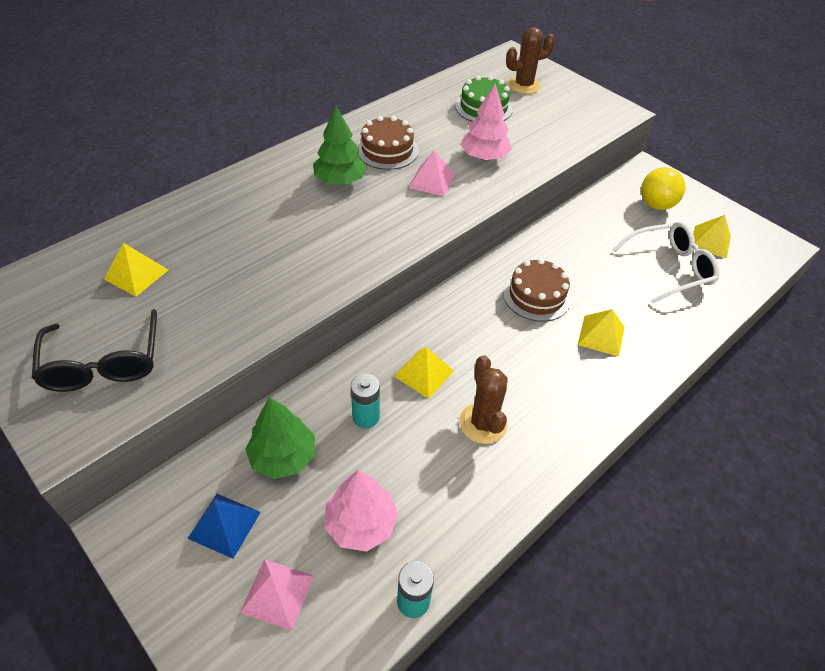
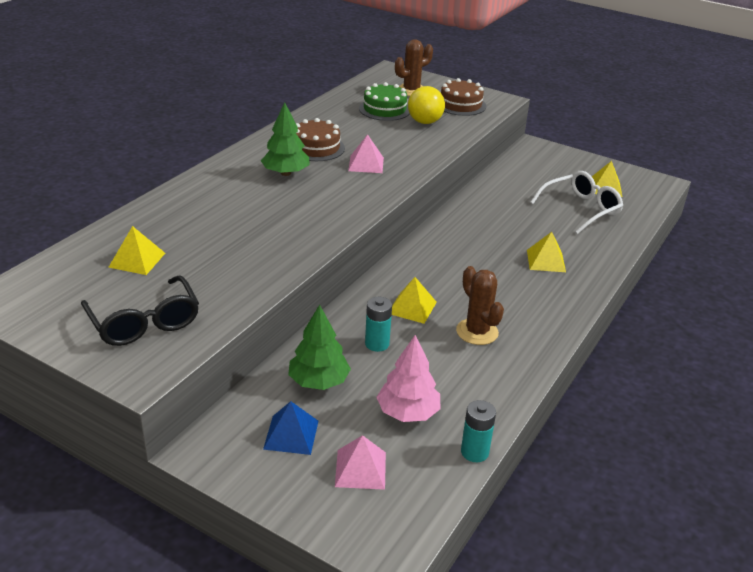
camera: 15 degrees left, 15 degrees down
(484, 157) = (402, 143): pink tree -> none
(536, 295) = (481, 242): brown cake -> brown cake (460, 105)
(656, 205) = (551, 168): yellow ball -> yellow ball (425, 122)

